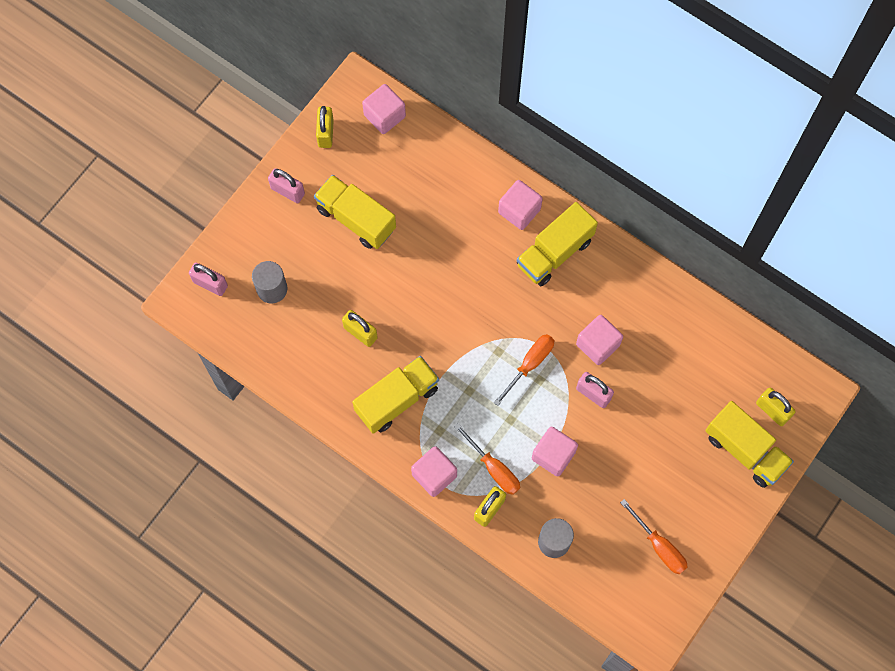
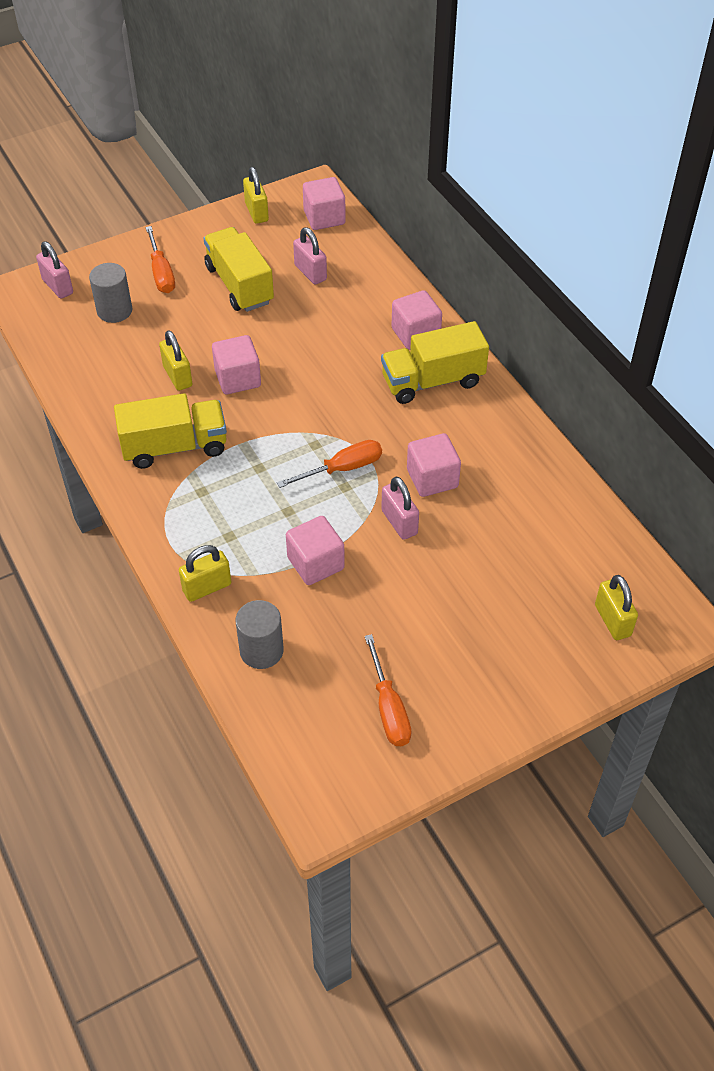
camera: 25 degrees right, 20 degrees down
(287, 191) = (187, 242): pink padlock -> pink padlock (310, 272)
(325, 133) = (256, 212): yellow padlock -> yellow padlock turned 45 degrees counterclockwise
(434, 475) = (167, 530): pink cube -> pink cube (238, 379)
(494, 468) = (238, 550): orange screwdriver -> orange screwdriver (161, 273)
(745, 450) = (555, 648): yellow truck -> none

